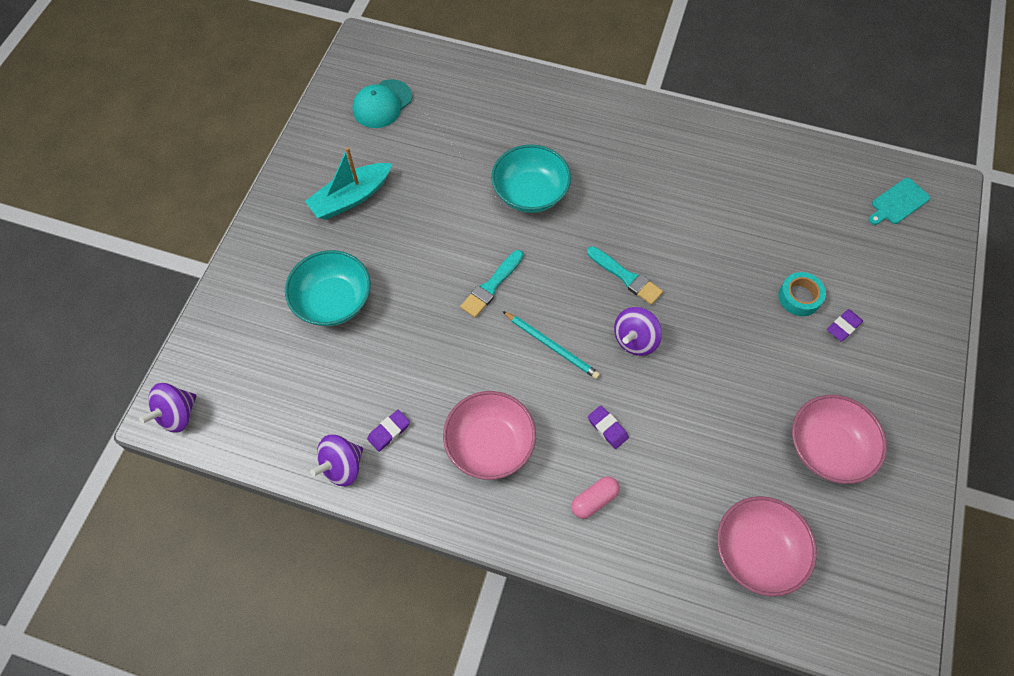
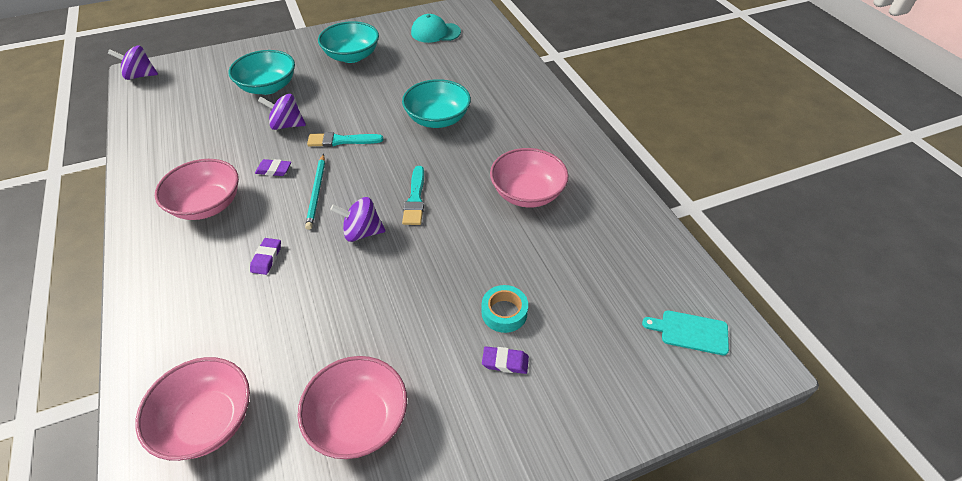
camera: 50 degrees right, 15 degrees down
(342, 466) = (144, 150): purple spinning top -> purple spinning top (287, 125)
(351, 198) = (352, 56): turquoise boat -> turquoise bowl
(389, 431) = (185, 156): purple eraser -> purple eraser (274, 170)
(594, 500) = (194, 284): pink capsule -> none
(687, 196) = (527, 193): none -> pink bowl

